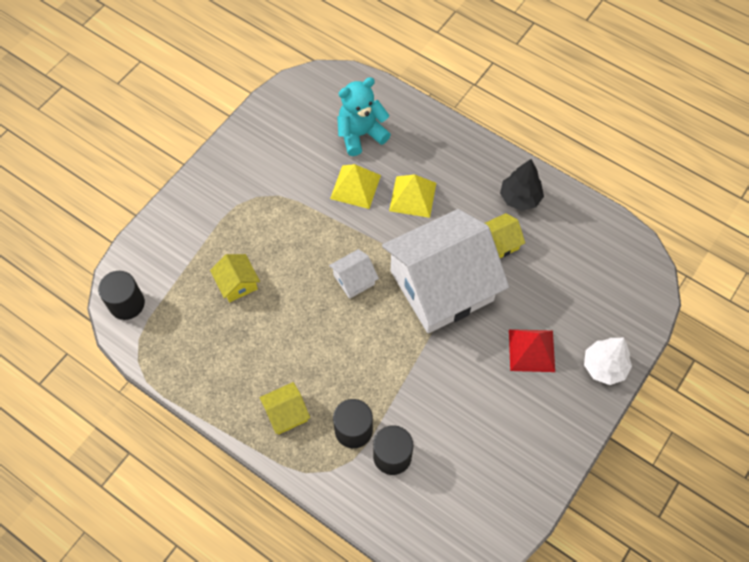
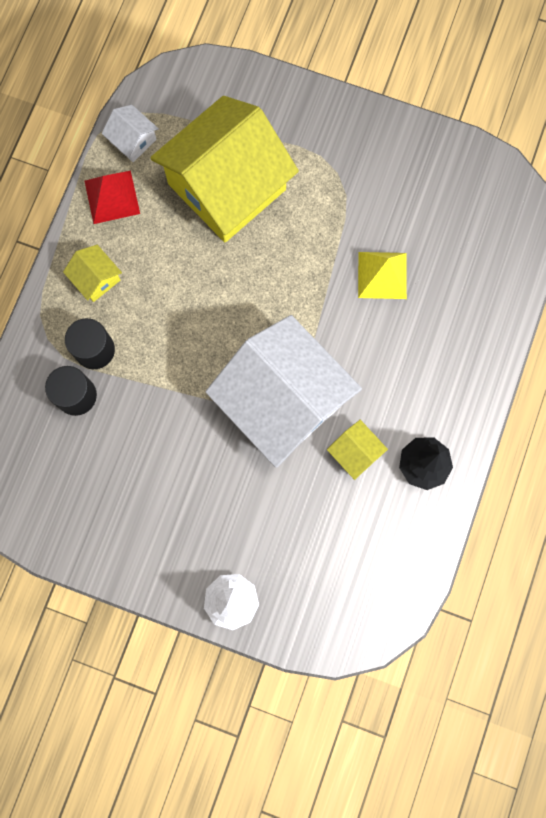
camera: 75 degrees right, 15 degrees up
(127, 303) = (175, 87): black cylinder -> none
(237, 283) = (227, 187): yellow house -> yellow house, size x2.50
(354, 279) = (264, 305): white house -> white house (133, 140)
(361, 134) = (454, 262): turquoise teddy bear -> none
(413, 196) = (388, 342): yellow pyramid -> none
(531, 350) = (230, 516): red pyramid -> red pyramid (112, 197)

